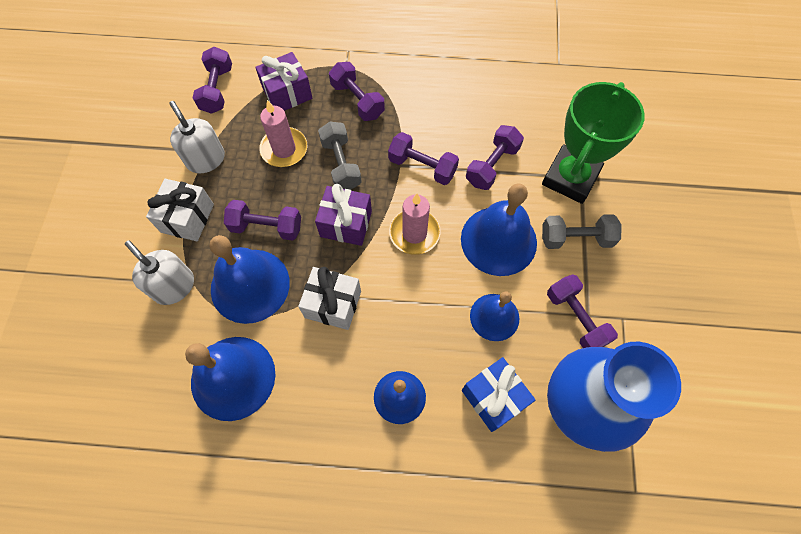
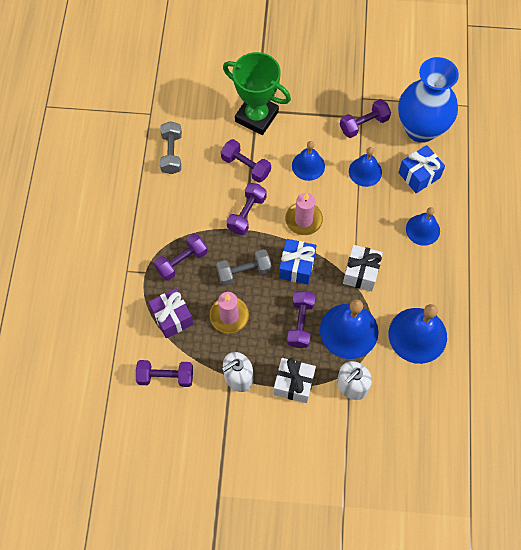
camera: 90 degrees left, 0 degrees up
(346, 224) = (296, 266): purple gift -> blue gift
(498, 240) = (308, 165): blue bell -> blue bell, size x0.61
(576, 238) = (305, 118): grey dumbbell -> grey dumbbell (172, 153)

